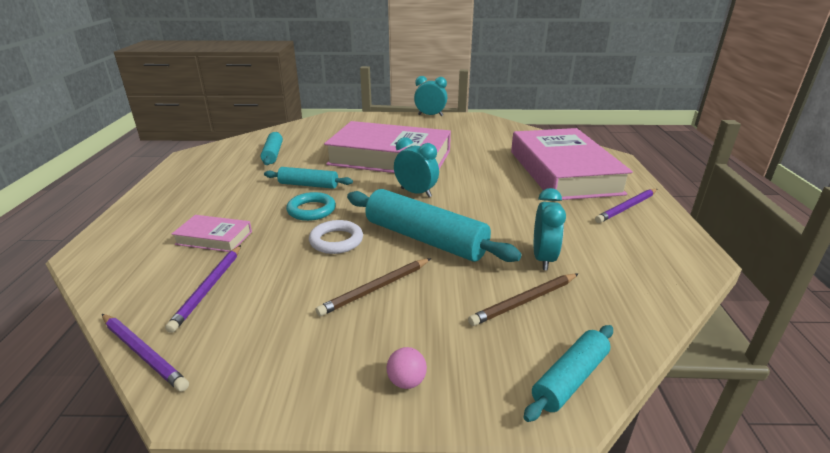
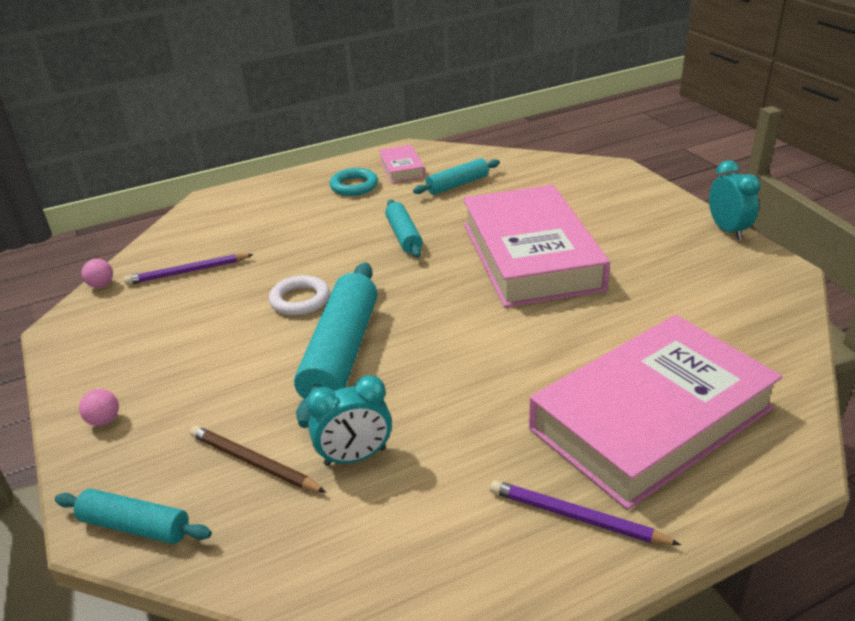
camera: 65 degrees right, 5 degrees up
(143, 353) = (101, 285): purple pencil -> pink ball
(214, 238) = (263, 237): pink book -> pink book (401, 168)
(311, 210) = (350, 261): turquoise ring -> turquoise ring (354, 186)
(376, 288) = (229, 355): brown pencil -> none
(416, 193) = (448, 309): turquoise clock -> none

